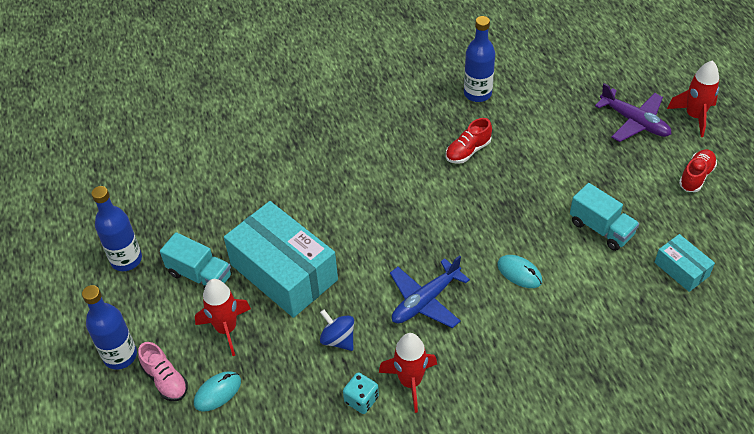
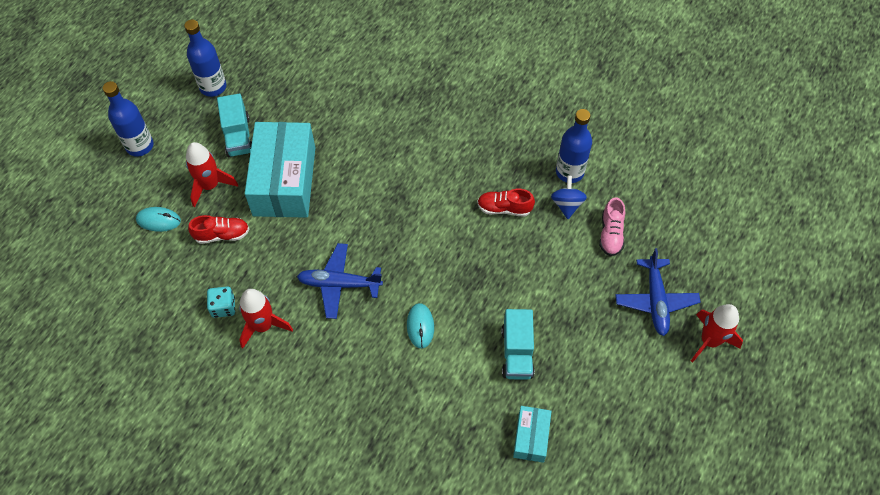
camera: 45 degrees right, 10 degrees up
(165, 380) = (143, 184): pink shoe -> pink shoe (610, 234)
(338, 339) = (259, 256): blue spinning top -> blue spinning top (567, 204)
(634, 122) = (655, 300): purple plane -> blue plane
(696, 176) = (641, 385): red shoe -> red shoe (222, 235)

